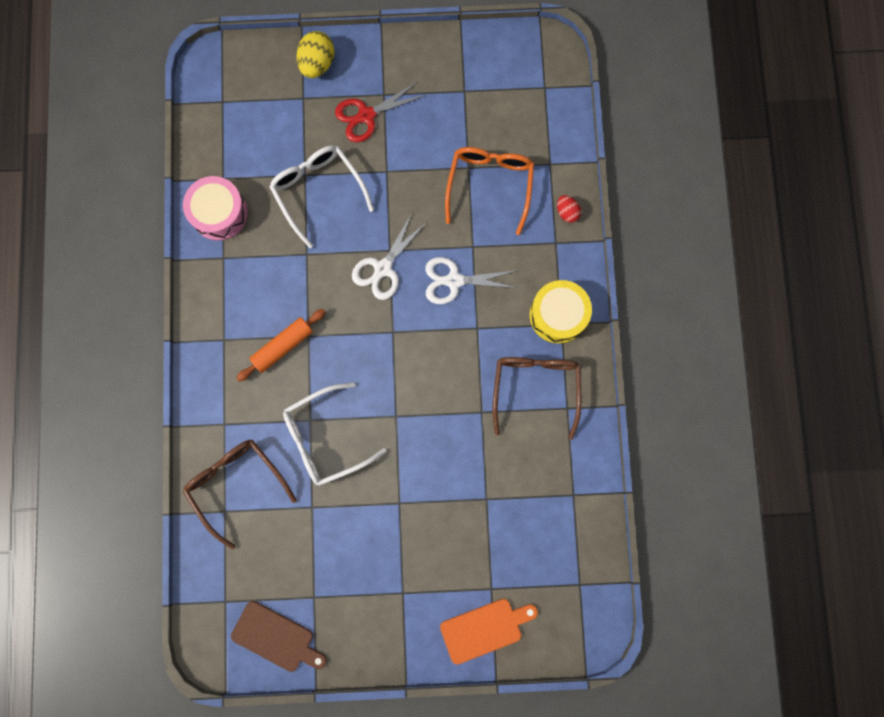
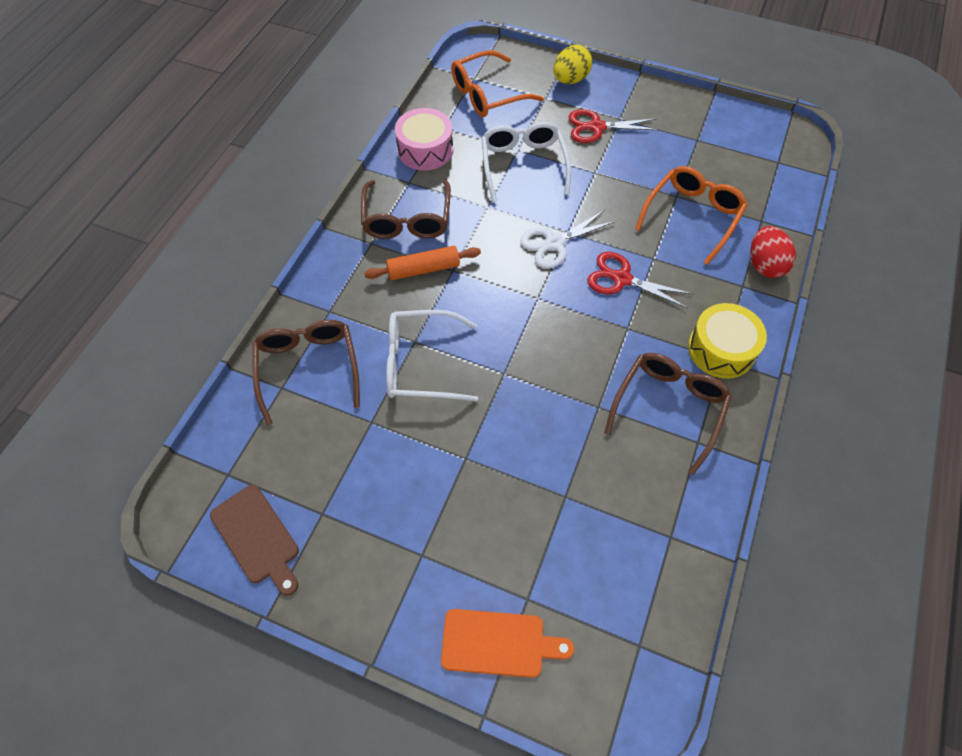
camera: 25 degrees right, 20 degrees down
(242, 300) = (407, 219): none -> brown glasses
(246, 117) = (488, 94): none -> orange glasses
(454, 281) = (621, 279): white scissors -> red scissors
(567, 212) = (764, 265): red egg -> red egg, size x1.71

